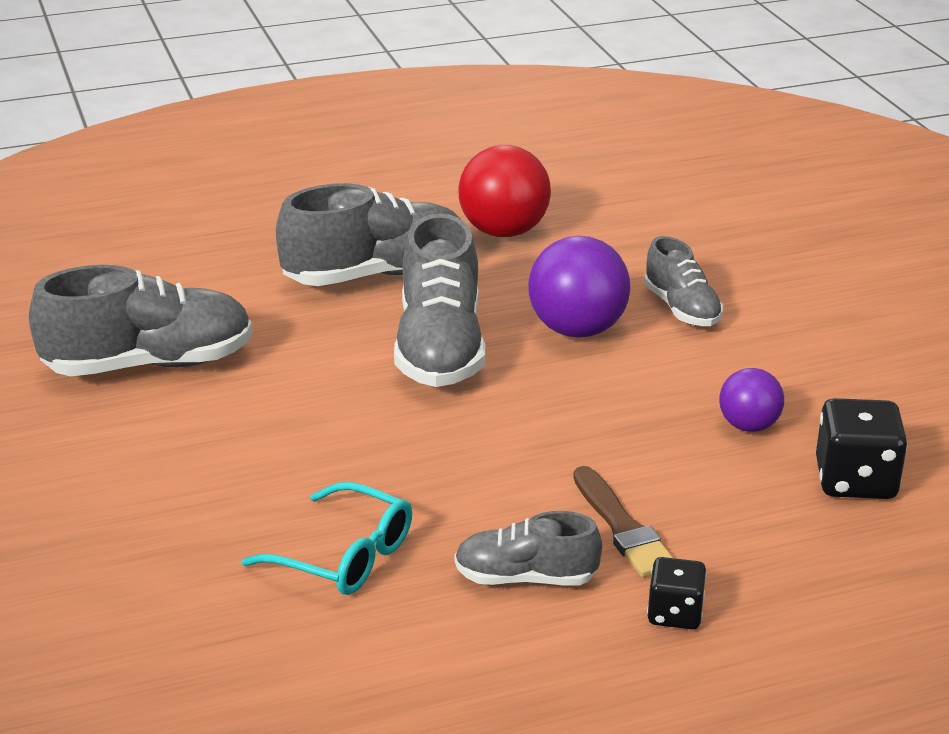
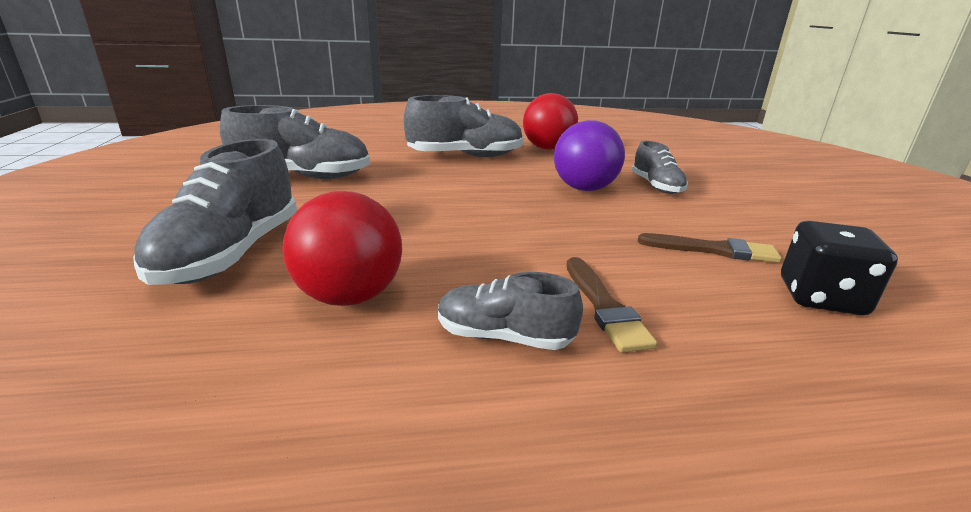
camera: 10 degrees right, 5 degrees down
(344, 556) = (349, 296): turquoise glasses -> red ball
(440, 348) = (490, 188): grey shoe -> grey shoe (231, 254)
(675, 614) = (655, 396): black dice -> none
(748, 426) = (713, 250): purple ball -> brown brush

